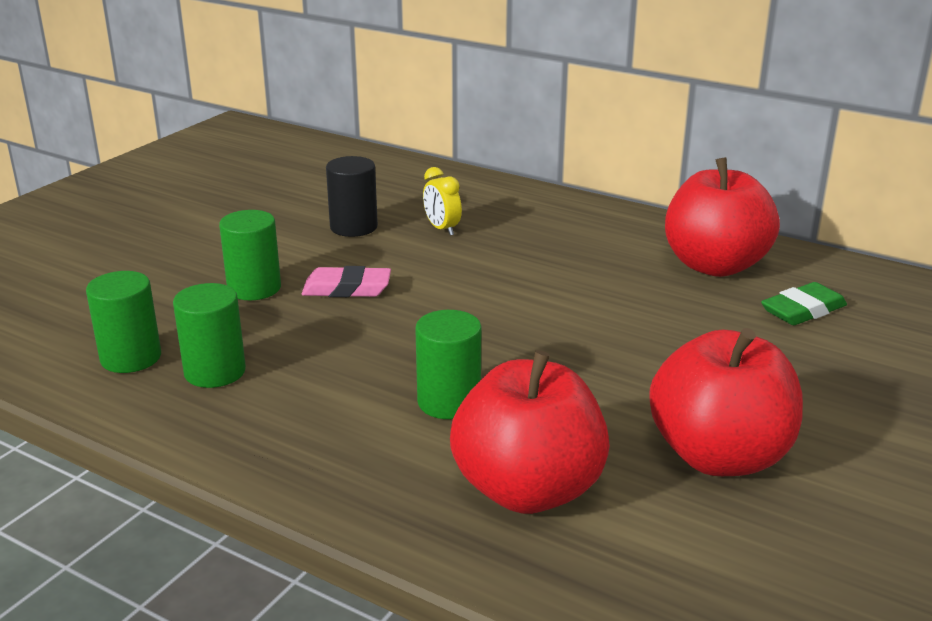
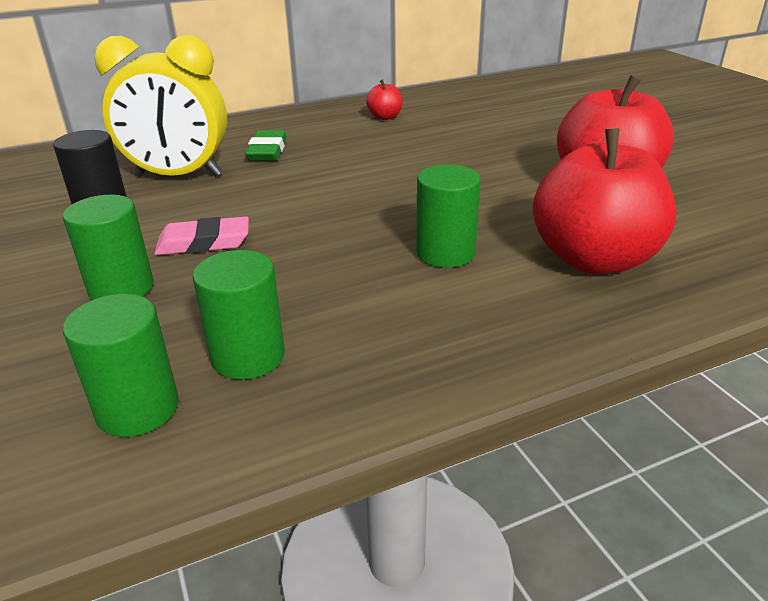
camera: 55 degrees left, 5 degrees up
(347, 288) = (204, 242): pink eraser -> pink eraser turned 45 degrees clockwise
(442, 229) = (178, 176): yellow clock -> yellow clock, size x2.24
(714, 265) = (385, 117): red apple -> red apple, size x0.43
(803, 310) = (470, 115): green eraser -> green eraser (267, 151)

